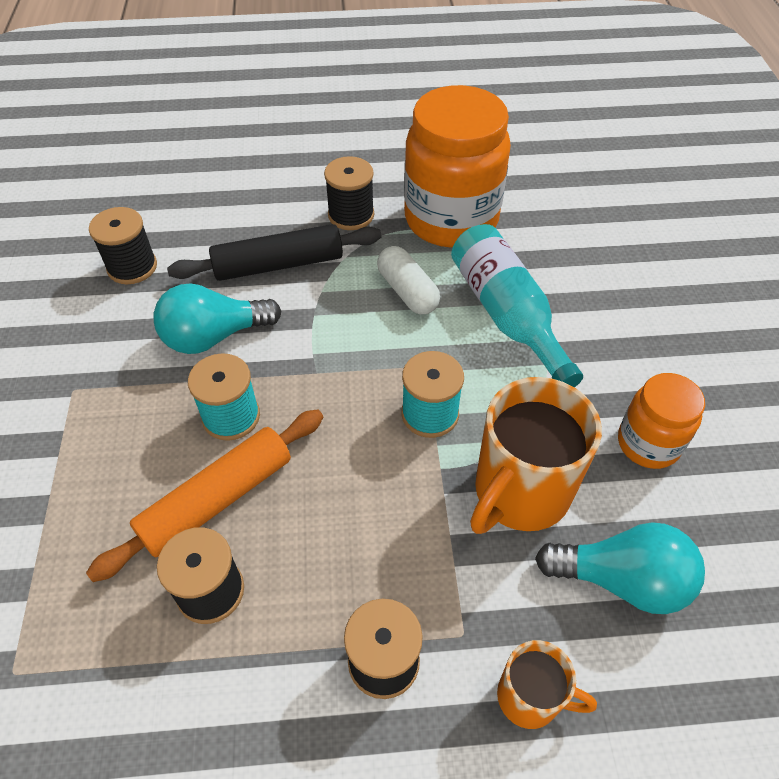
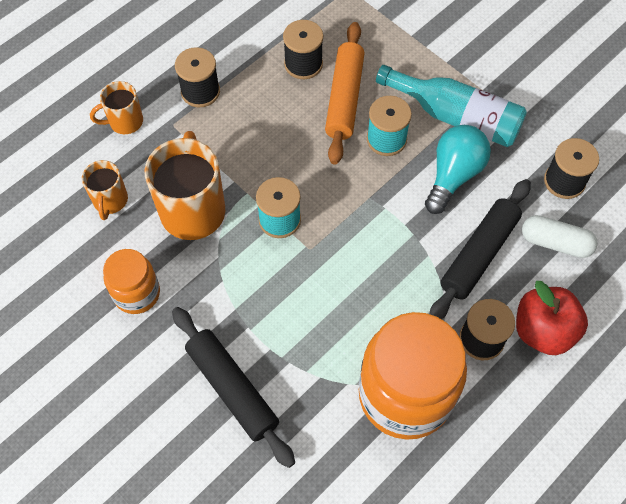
camera: 140 degrees right, 10 degrees up
(298, 193) = (543, 330): none -> red apple
(407, 291) = (373, 298): white capsule -> white capsule (555, 243)
(507, 315) = (290, 329): turquoise bottle -> turquoise bottle (455, 117)
(598, 305) = (232, 388): none -> black rolling pin
(622, 580) = (110, 201): turquoise light bulb -> orange mug

